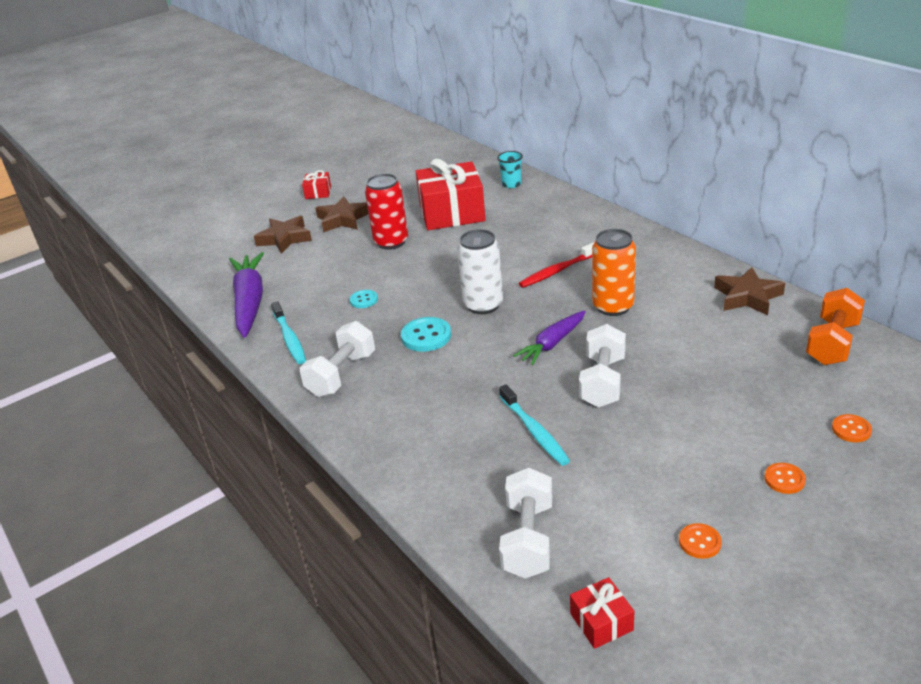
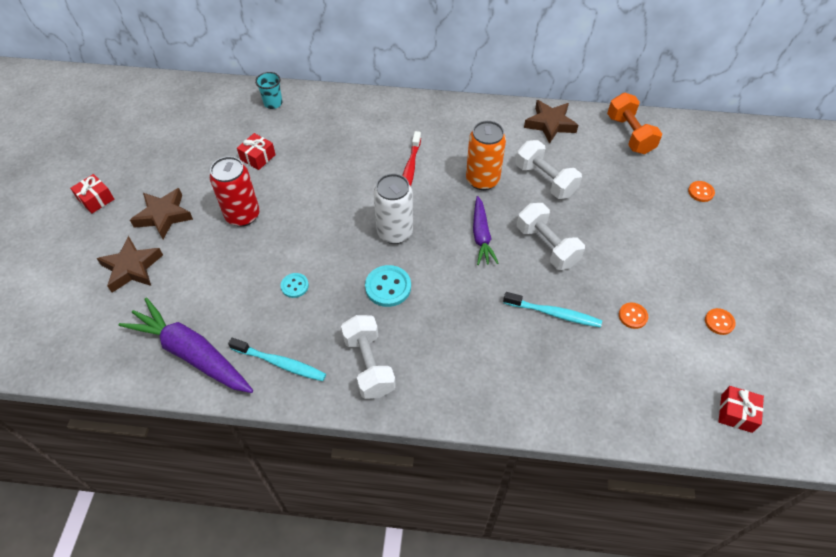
camera: 50 degrees left, 20 degrees up
(452, 212) = (258, 157): red gift -> red gift, size x0.44
(528, 539) = (643, 393): white dumbbell -> white dumbbell (545, 180)
(784, 479) = (709, 249): orange button -> orange button (632, 316)

